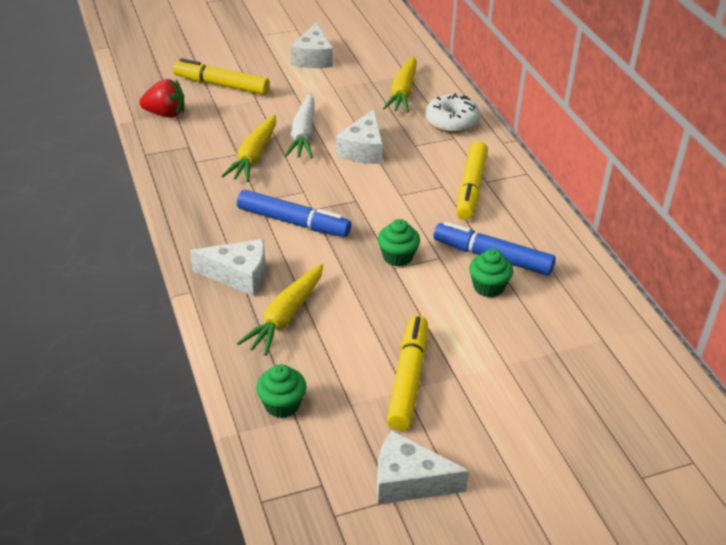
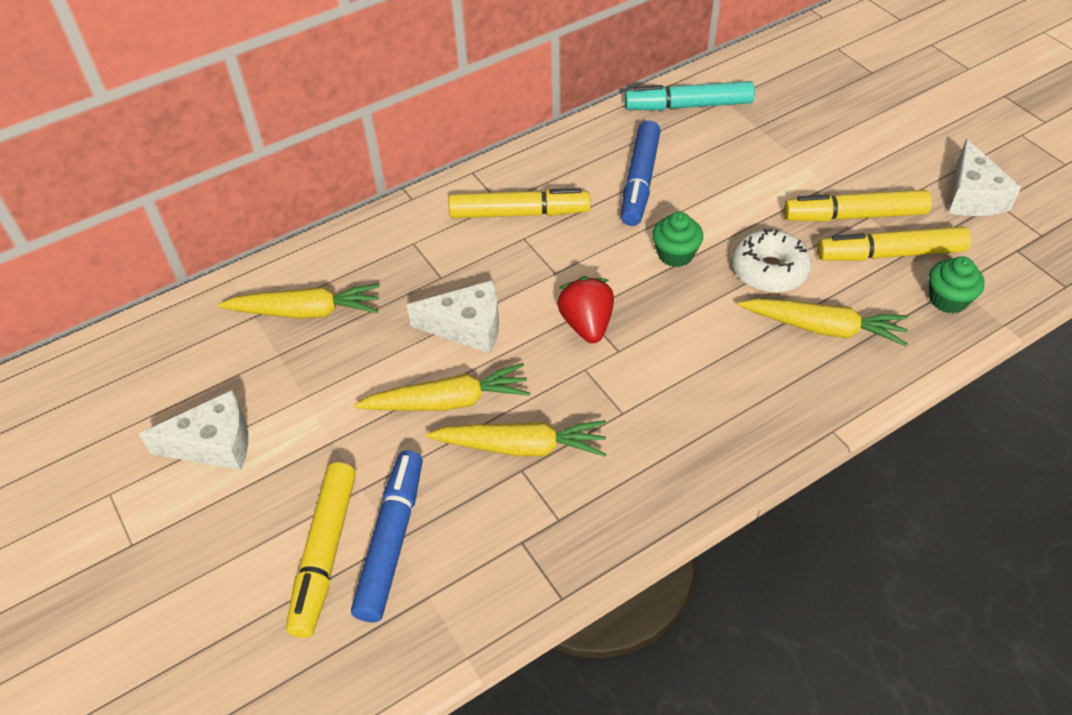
camera: 100 degrees left, 10 degrees up
(165, 114) = (436, 610): red strawberry -> red strawberry (587, 324)
(238, 275) = (780, 390): white cheese -> none
(293, 222) = (654, 363): blue marker -> blue marker (391, 541)
(303, 134) = (448, 401): white carrot -> yellow carrot
(351, 386) = (890, 254): none -> yellow marker
(452, 122) = (375, 249): white donut -> white donut (769, 270)
(488, 287) = (690, 178): green cupcake -> none
(596, 311) = (688, 106): none -> turquoise marker

